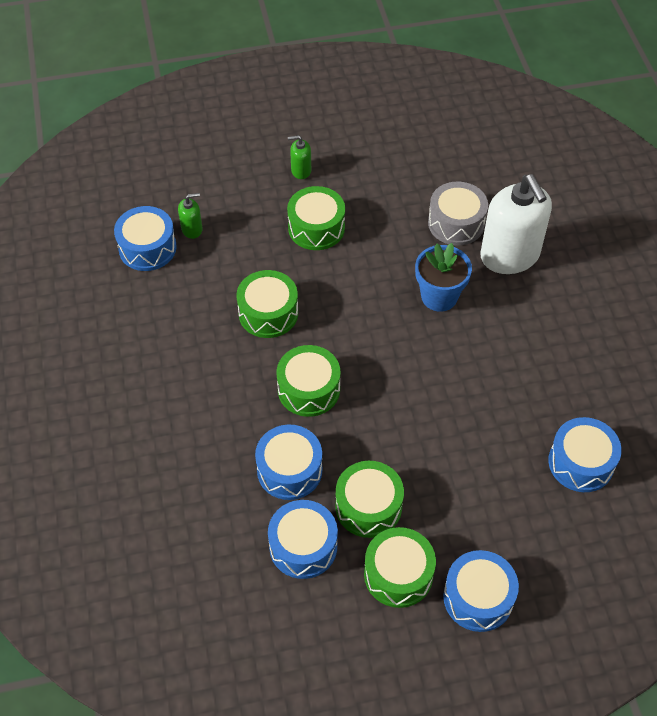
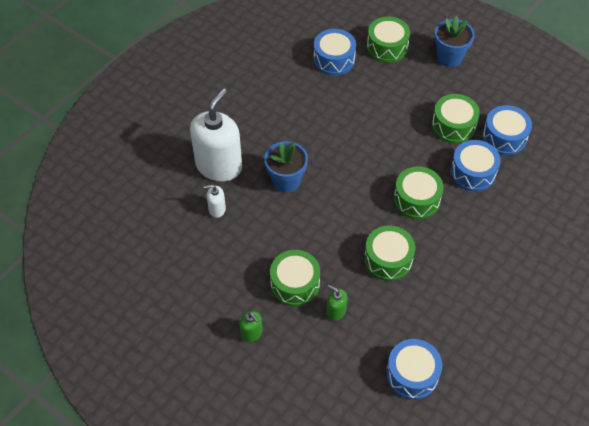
camera: 130 degrees left, 0 degrees up
(192, 229) = (369, 360): green soap dispenser -> green soap dispenser (336, 311)
(398, 574) = (473, 92): green drum -> green drum (387, 47)
(456, 223) = (217, 209): grey drum -> white soap dispenser
(478, 597) = (449, 57): blue drum -> blue flower pot

